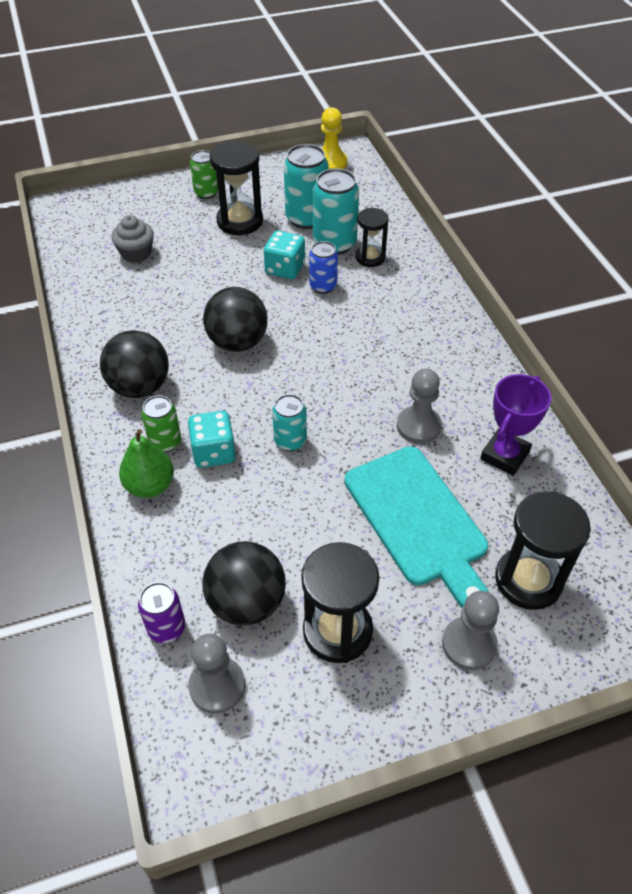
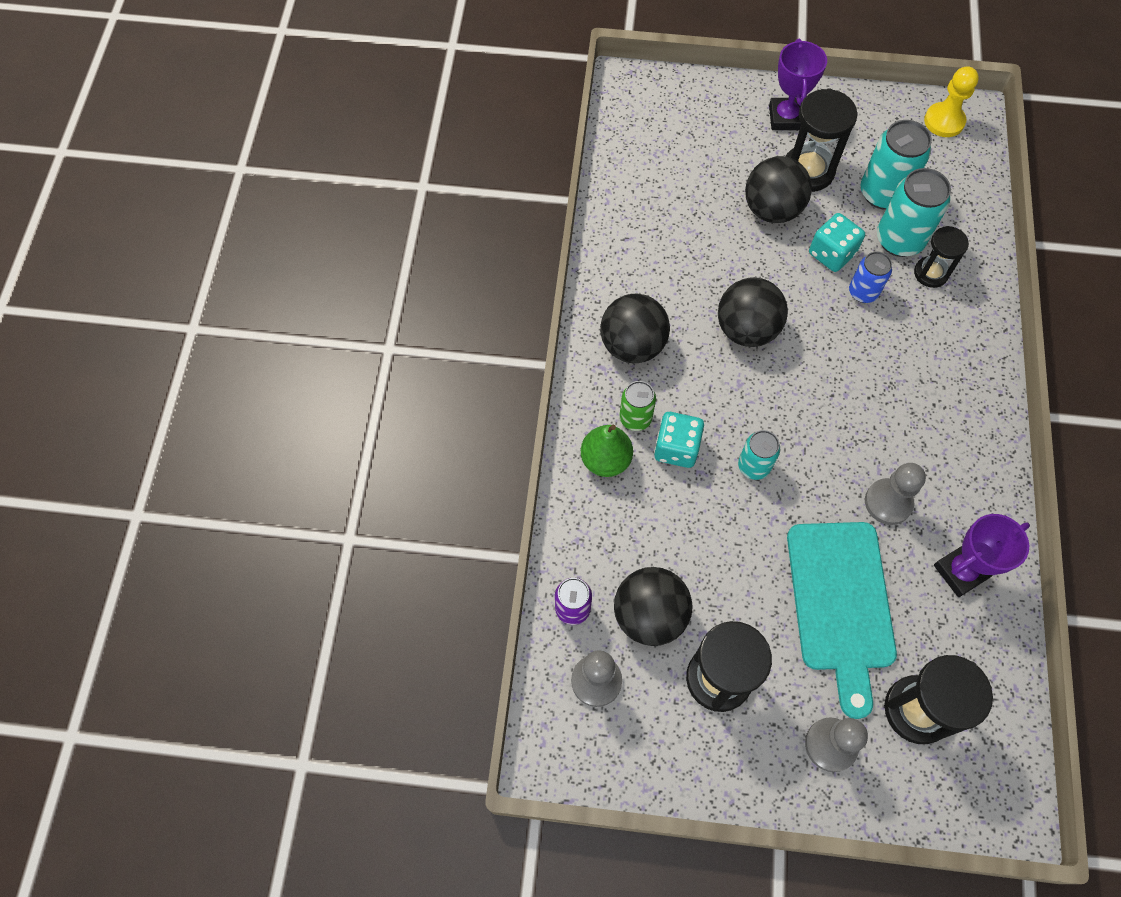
camera: 25 degrees right, 15 degrees up
(136, 253) = (683, 175): grey cupcake -> none
(206, 193) = (786, 117): green can -> purple trophy
(222, 254) = (772, 209): none -> black ball

